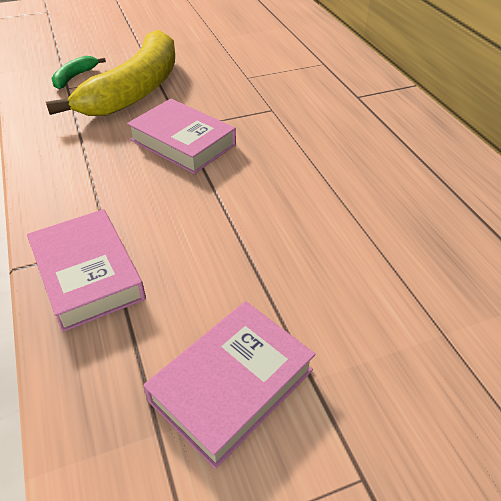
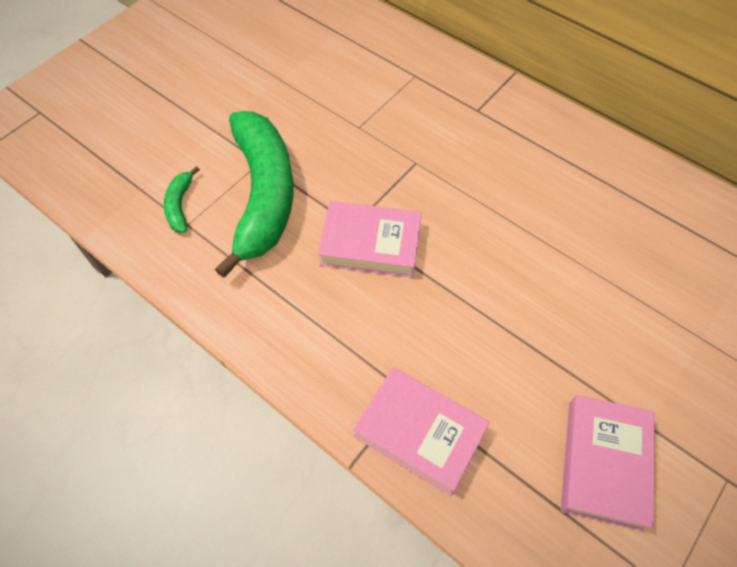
camera: 30 degrees left, 15 degrees up
(135, 90) = (263, 195): yellow banana -> green banana

